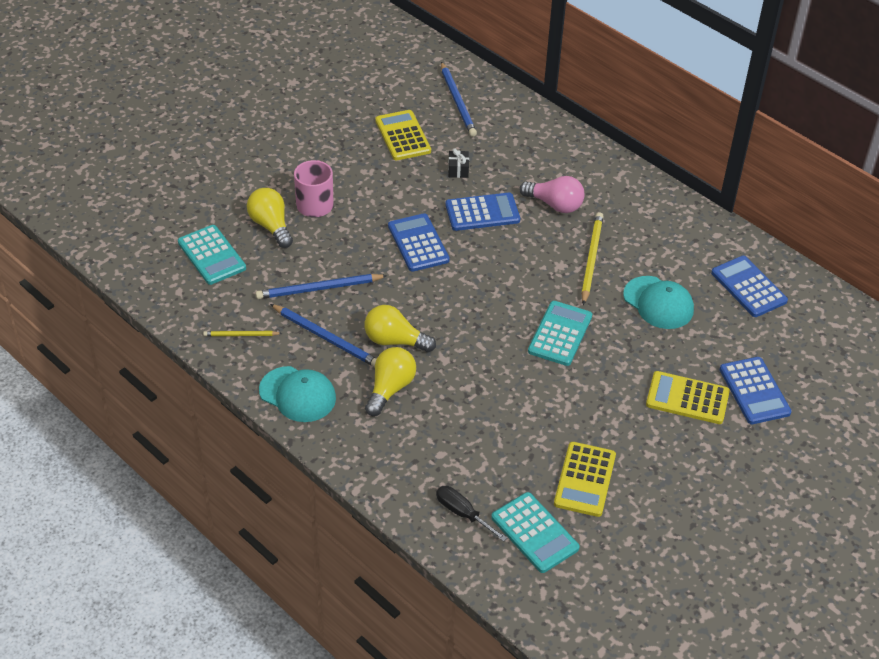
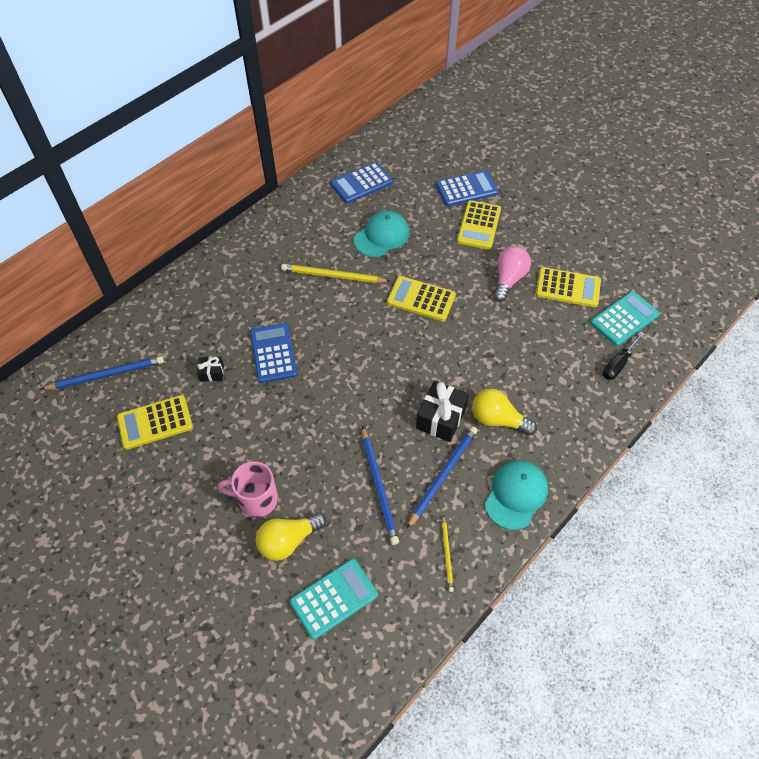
camera: 90 degrees left, 10 degrees up
(395, 341) = (441, 418): yellow light bulb -> black gift
(418, 243) = (314, 404): blue calculator -> none
(555, 205) = (264, 299): pink light bulb -> pink light bulb (508, 279)
(560, 334) = (421, 299): turquoise calculator -> yellow calculator

